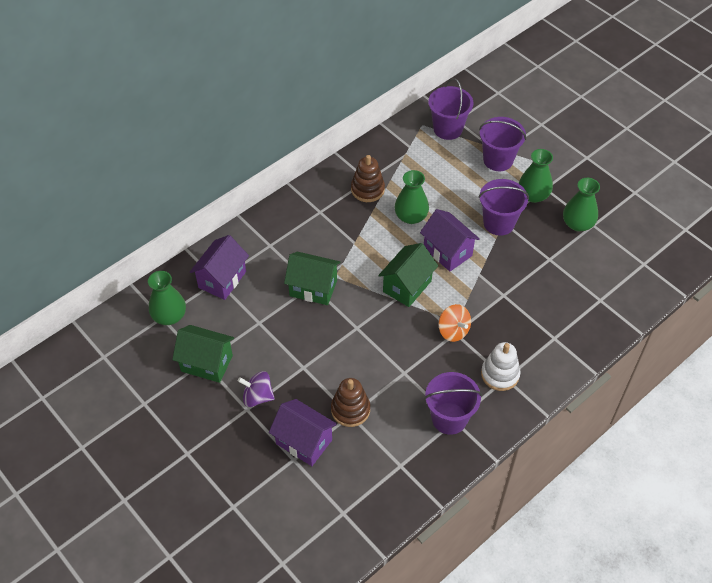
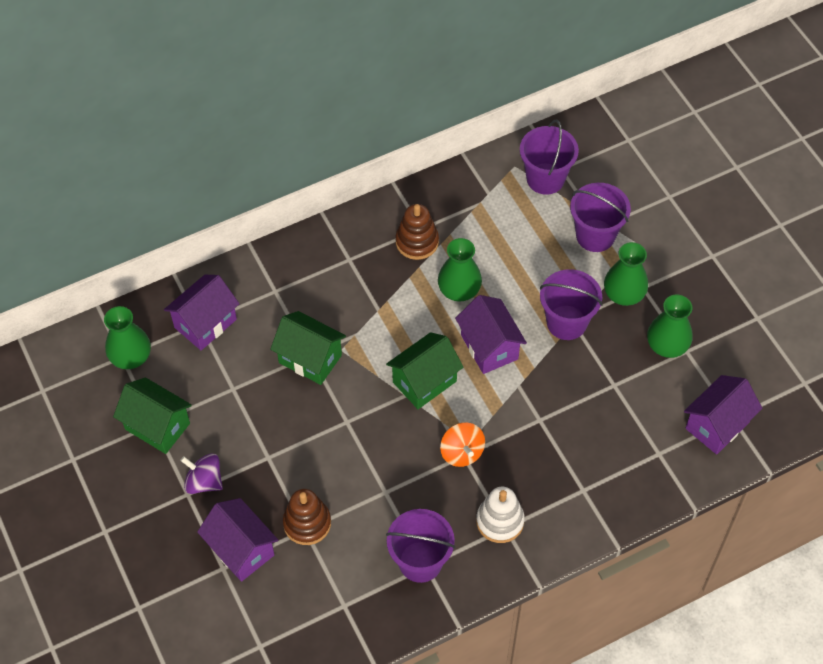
camera: 15 degrees right, 5 degrees up
(635, 271) = (717, 425): none -> purple house

